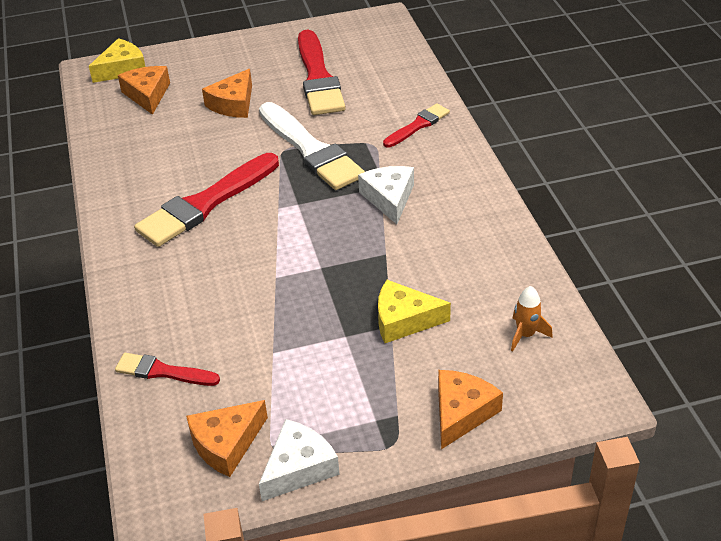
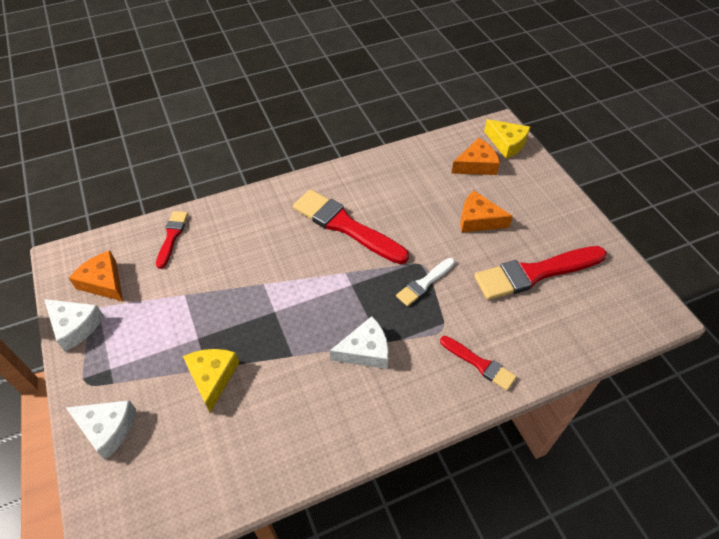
camera: 80 degrees right, 10 degrees up
(311, 150) = (424, 283): white brush -> white brush, size x0.53
(461, 413) = (107, 428): orange cheese -> white cheese
(525, 335) = (188, 477): orange rocket -> none

